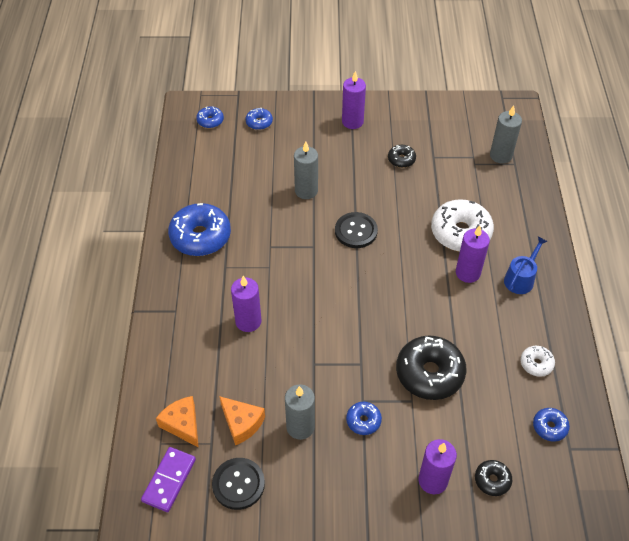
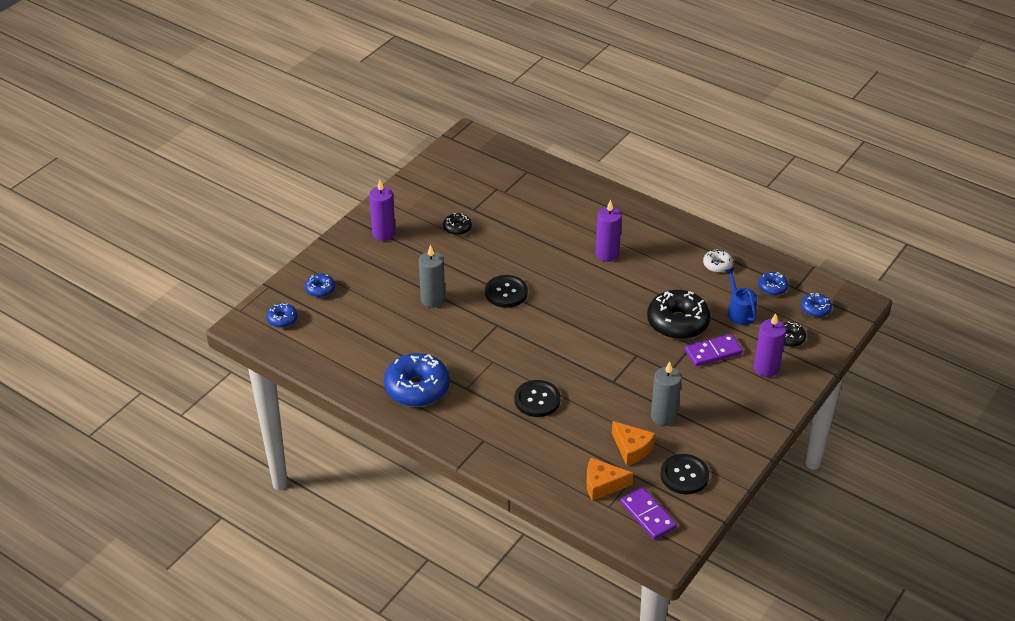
camera: 55 degrees left, 10 degrees down
(241, 423) = (632, 449): orange cheese -> orange cheese turned 60 degrees clockwise
(248, 321) = (537, 400): purple candle -> black button
(363, 421) = (687, 379): blue donut -> blue donut (815, 309)
(416, 423) = (713, 352): none -> purple domino
(460, 232) = (565, 237): white donut -> none
(500, 155) = (511, 173): grey candle -> none
(520, 279) = (638, 231): blue watering can -> blue watering can (739, 312)

